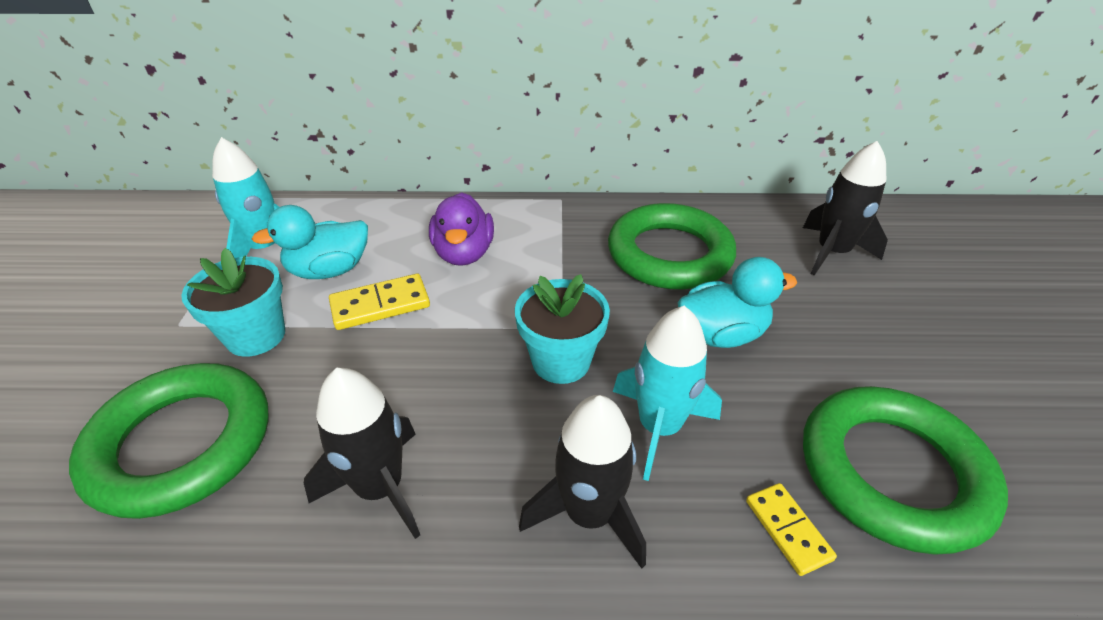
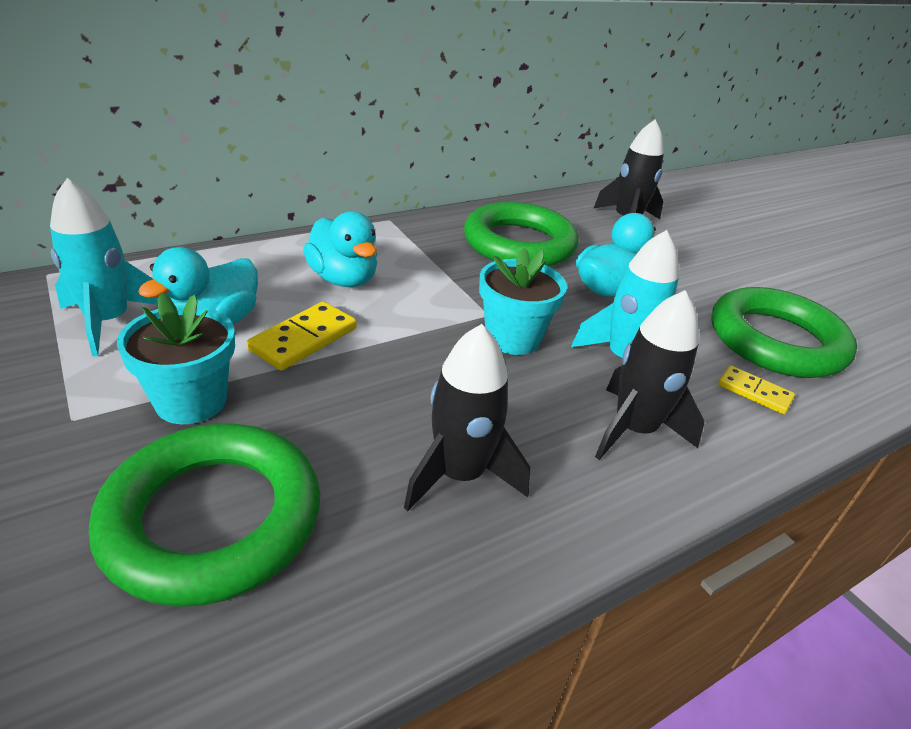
camera: 35 degrees left, 5 degrees down
(464, 254) = (343, 279): purple duck -> turquoise duck

